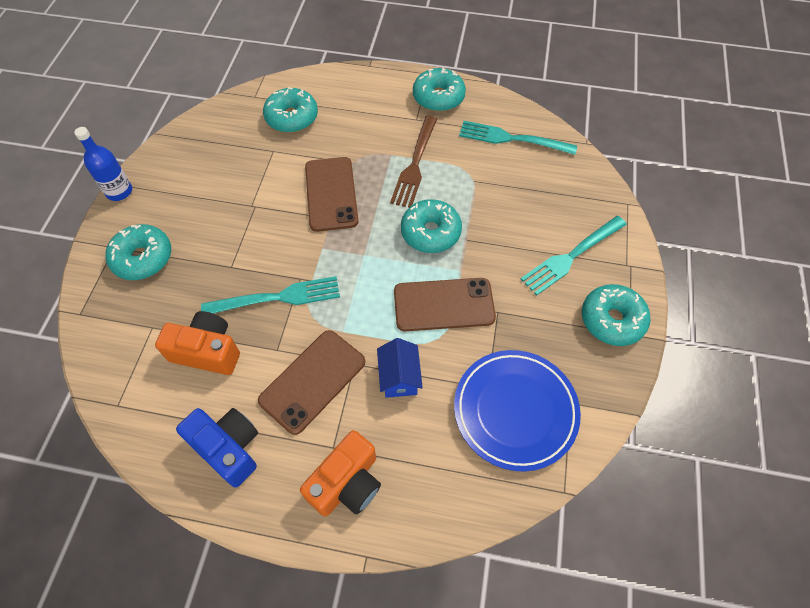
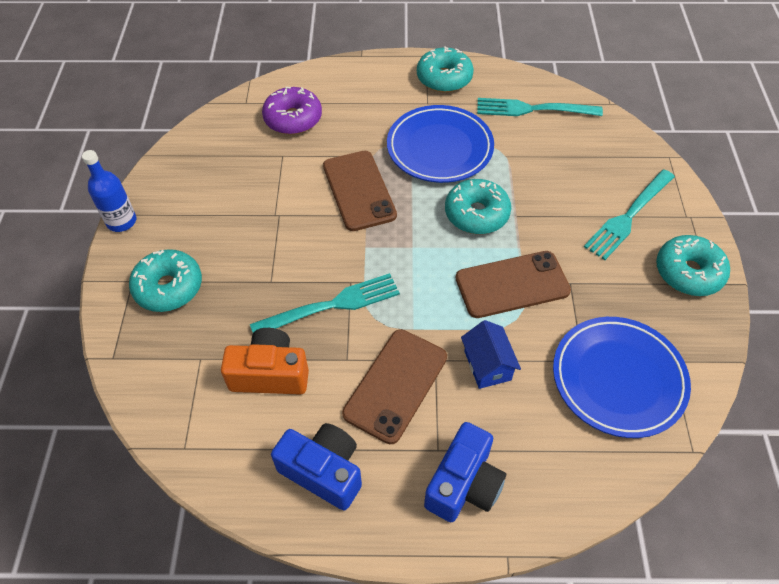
camera: 10 degrees left, 5 degrees down
(292, 117) = (293, 119): turquoise donut -> purple donut
(347, 483) = (464, 484): orange camera -> blue camera
(415, 164) = (439, 148): brown fork -> blue plate

